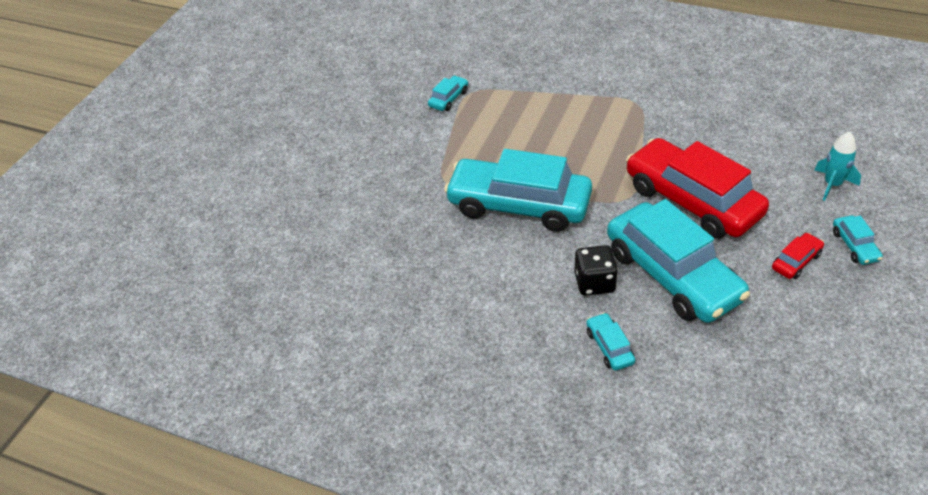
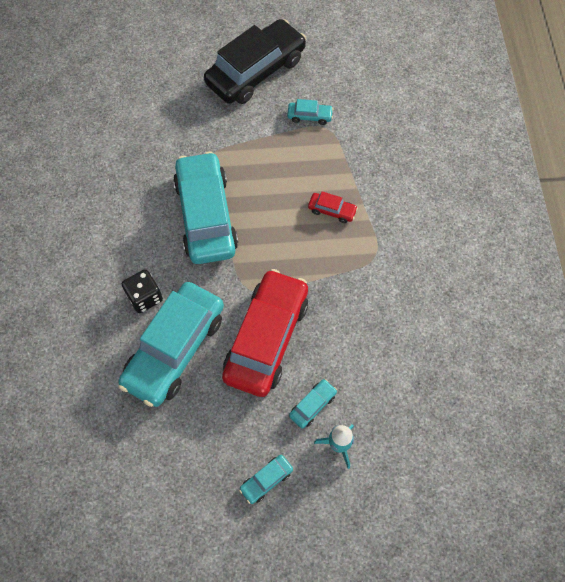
camera: 60 degrees right, 20 degrees up
(363, 119) = (256, 71): none -> black car
(609, 347) = (86, 329): turquoise car -> turquoise car (312, 405)
(796, 261) = (228, 437): red car -> red car (332, 210)

